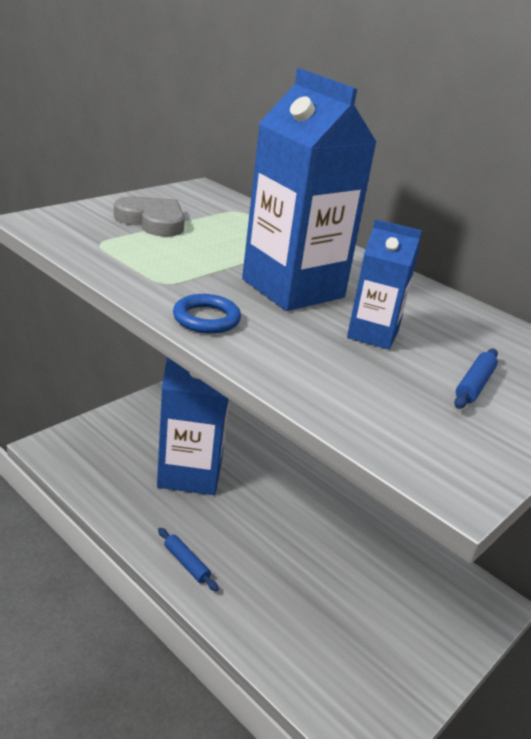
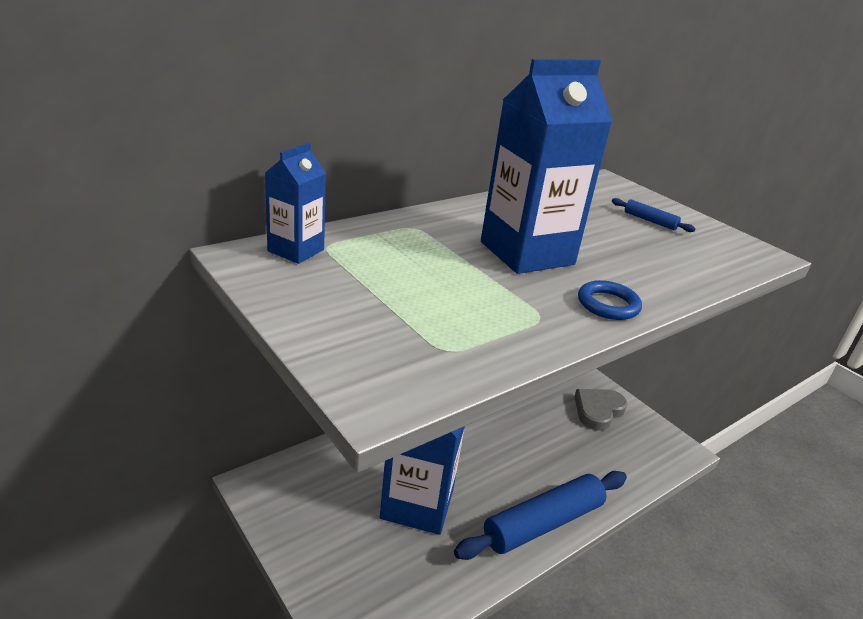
camera: 80 degrees left, 0 degrees up
(152, 221) = (366, 305): grey heart -> grey heart (598, 411)
(186, 563) = (543, 523): blue rolling pin -> blue rolling pin, size x2.40
(372, 334) = (597, 237): blue carton -> blue carton (296, 250)

